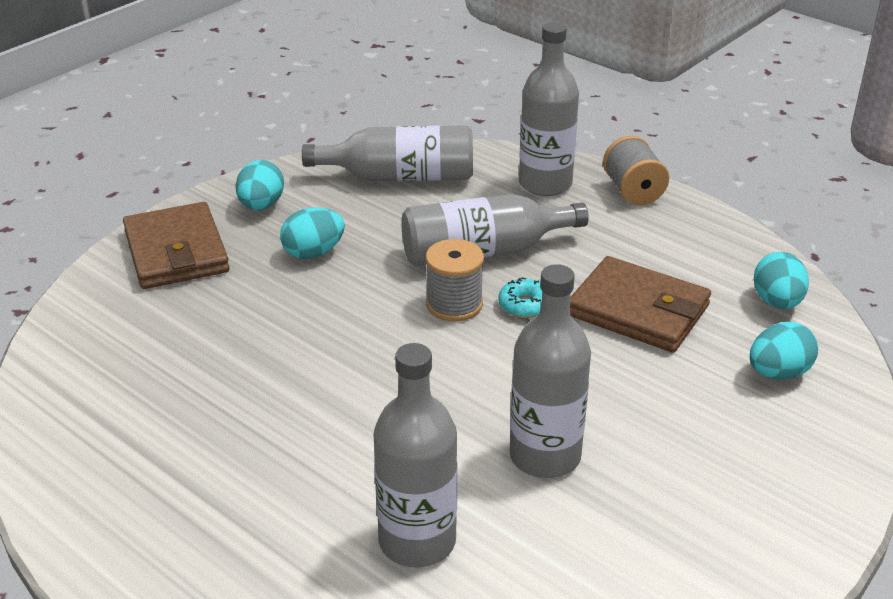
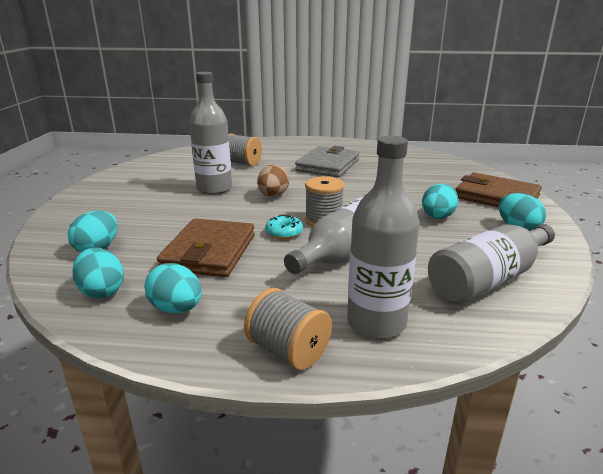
camera: 145 degrees right, 10 degrees down
(268, 444) = (328, 165): none -> grey wallet
(417, 541) = (242, 163): grey bottle -> grey spool
(465, 389) = (273, 196): none -> brown egg
(638, 310) = (209, 252): brown wallet -> brown wallet turned 75 degrees counterclockwise
(706, 255) = (176, 309): none -> turquoise egg

